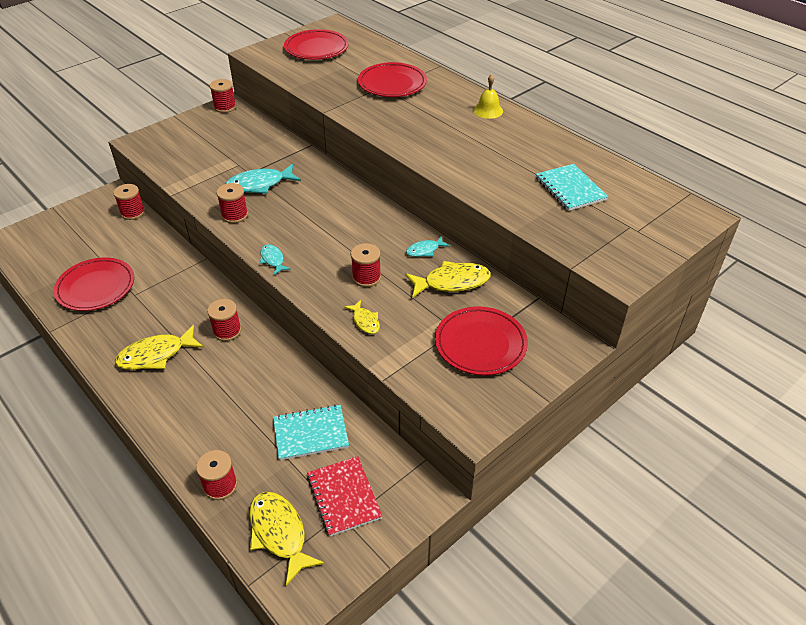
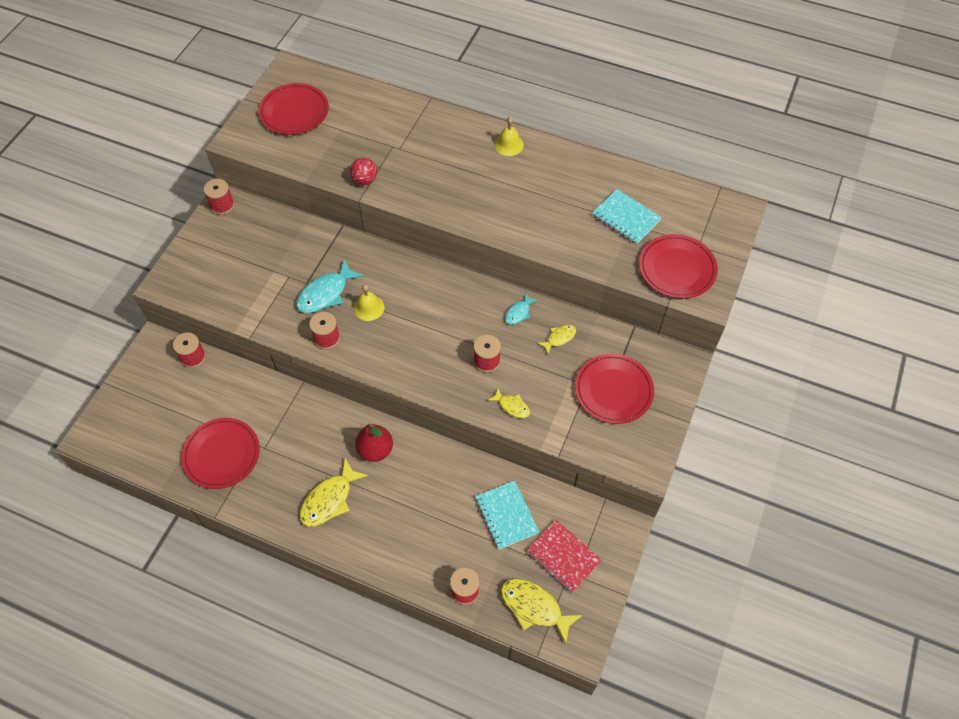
camera: 25 degrees left, 15 degrees up
(227, 331) = (375, 450): red spool -> red pear
(273, 260) = (395, 374): turquoise fish -> none
(288, 205) = (369, 307): none -> yellow bell
(310, 433) = (506, 515): turquoise notebook -> turquoise notebook turned 75 degrees counterclockwise
(339, 101) = (365, 180): none -> red ball
(392, 84) = (400, 138): red plate -> red plate (677, 269)
(452, 282) = (559, 338): yellow fish -> yellow fish, size x0.55

